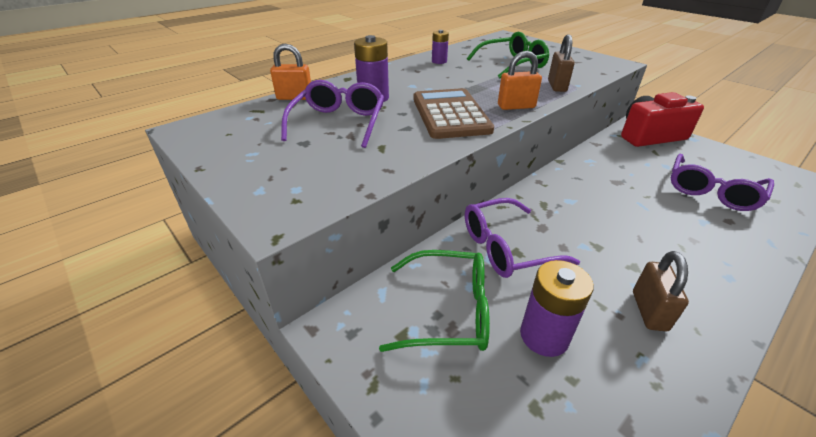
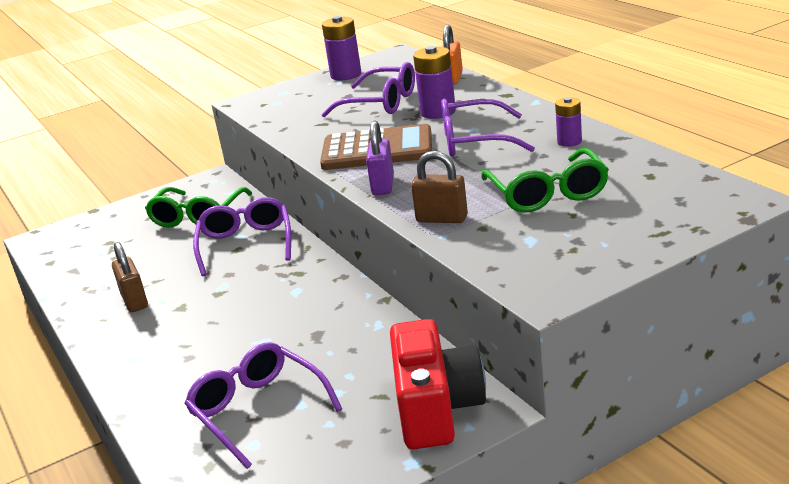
camera: 105 degrees right, 10 degrees down
(436, 84) = (474, 141): none -> purple glasses
(516, 106) = (383, 185): orange padlock -> purple padlock
(544, 336) = (150, 251): purple battery -> purple battery (346, 75)
(649, 311) = (135, 301): brown padlock -> brown padlock turned 45 degrees clockwise

